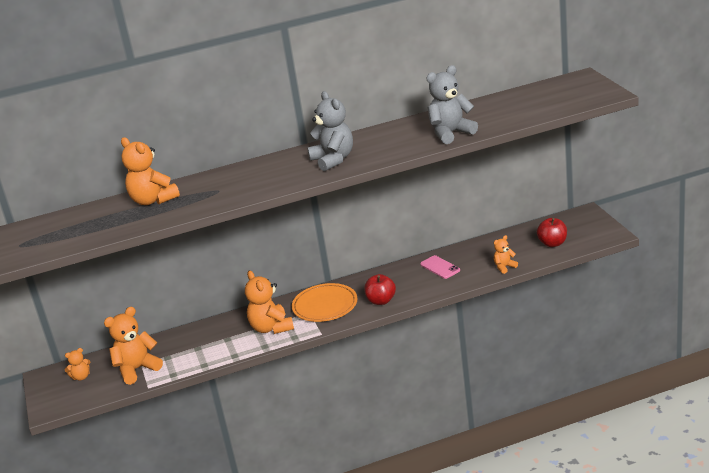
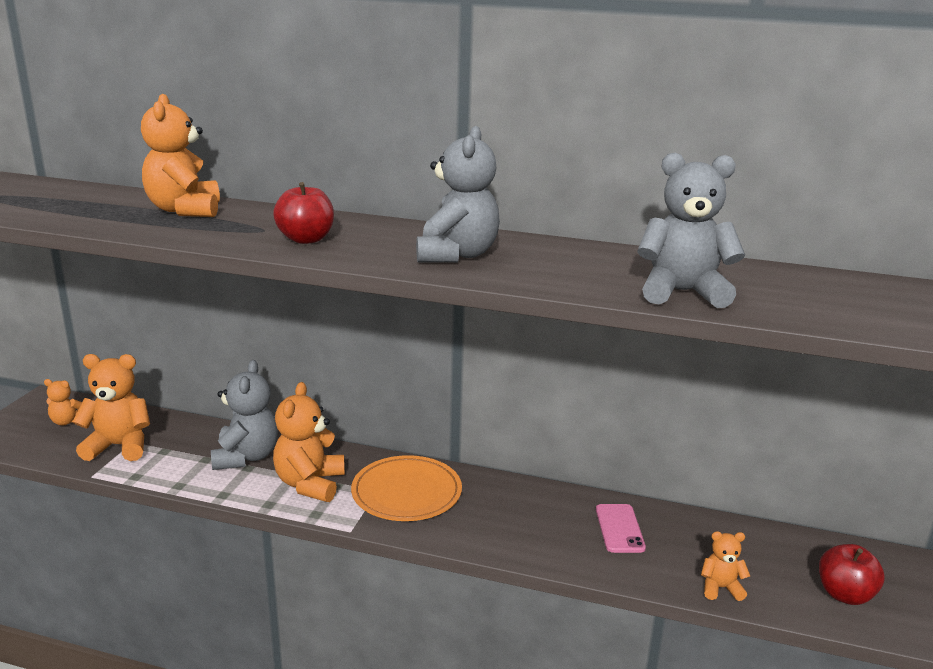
camera: 30 degrees right, 5 degrees down
(218, 335) = (246, 457): none -> grey teddy bear
(381, 301) = (481, 531): red apple -> red apple (306, 239)

